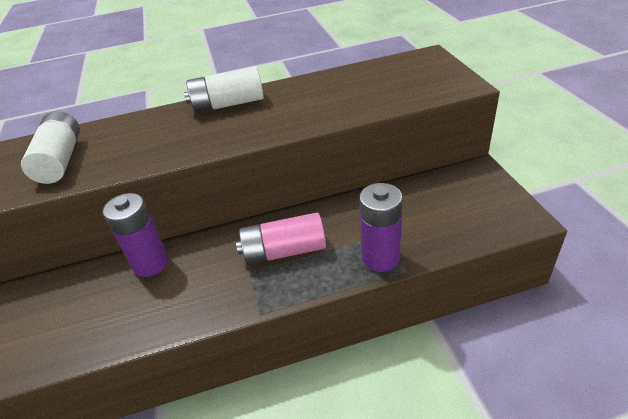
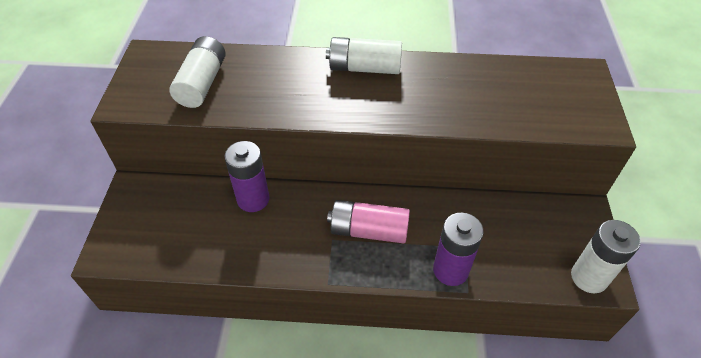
camera: 15 degrees right, 10 degrees up
(510, 220) = (589, 277): none -> white battery

